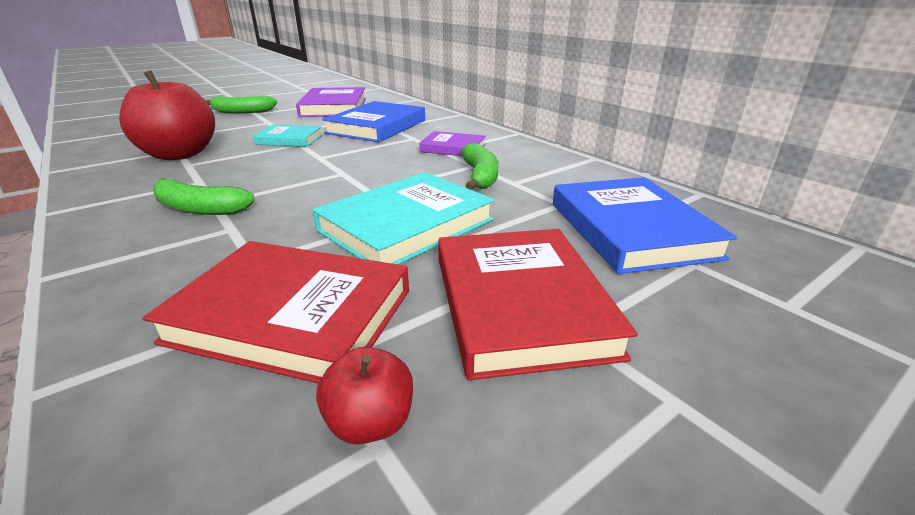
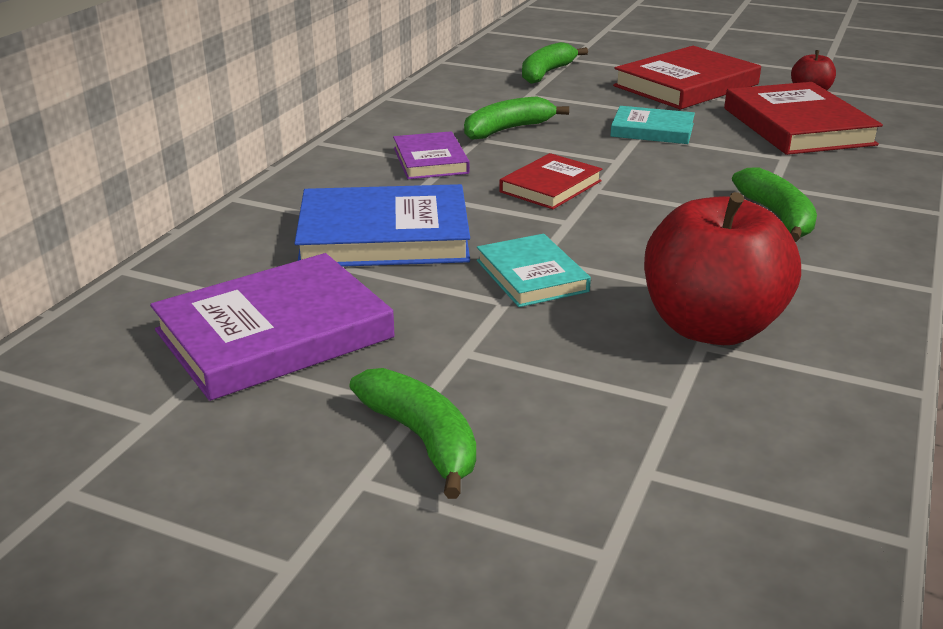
camera: 120 degrees left, 0 degrees up
(367, 164) = (550, 186): none -> red book
(406, 225) = (652, 130): turquoise book -> turquoise book, size x0.58
(630, 229) = (546, 73): blue book -> green banana

